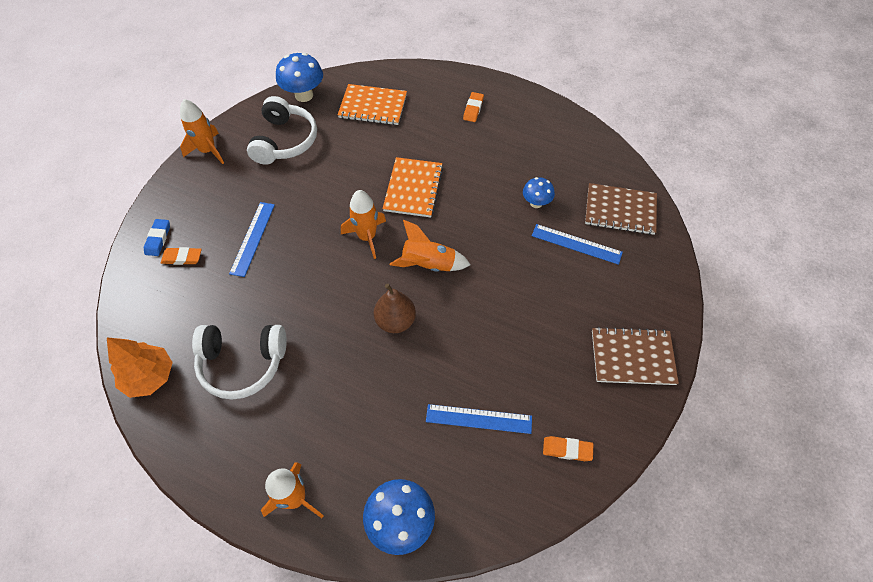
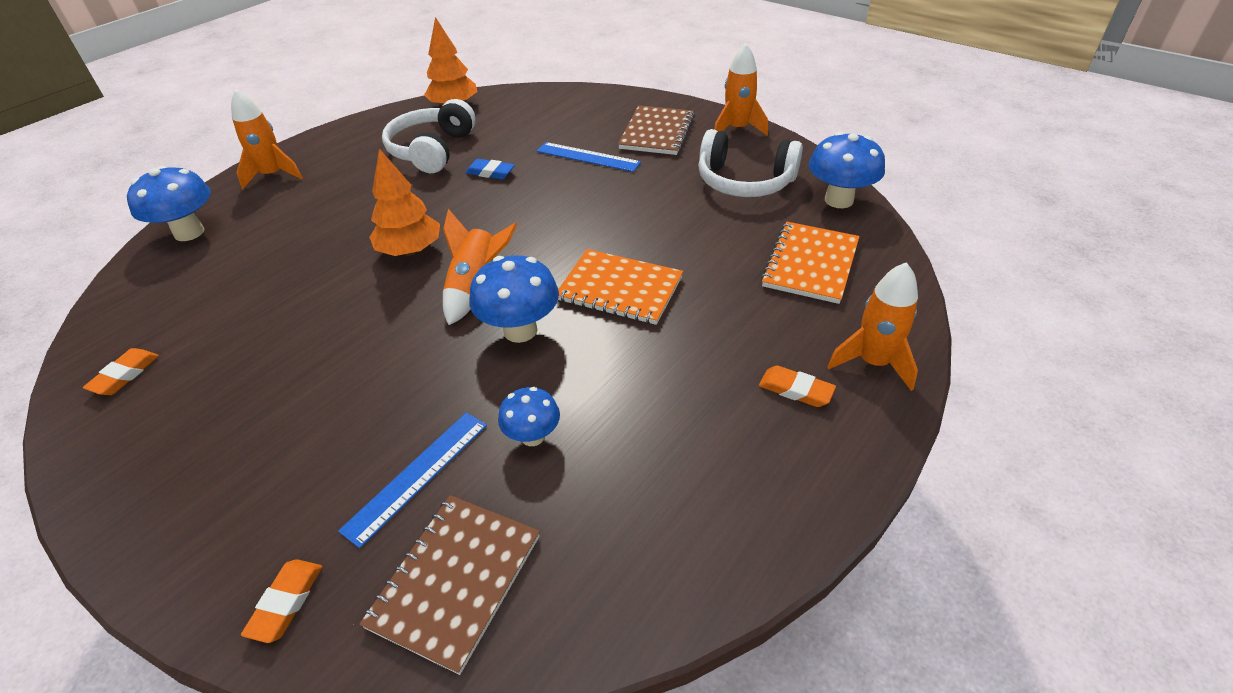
camera: 105 degrees right, 15 degrees down
(158, 239) = (612, 104): blue eraser -> blue eraser (490, 172)
(182, 258) = (581, 117): orange eraser -> orange eraser (286, 602)
(367, 237) = (550, 238): orange rocket -> orange rocket (873, 362)
(395, 321) = (410, 250): brown pear -> orange tree
(462, 229) = (520, 330): none -> blue mushroom
(479, 419) = (235, 302): blue ruler -> none
(632, 357) = (168, 493): brown notebook -> brown notebook (657, 132)

